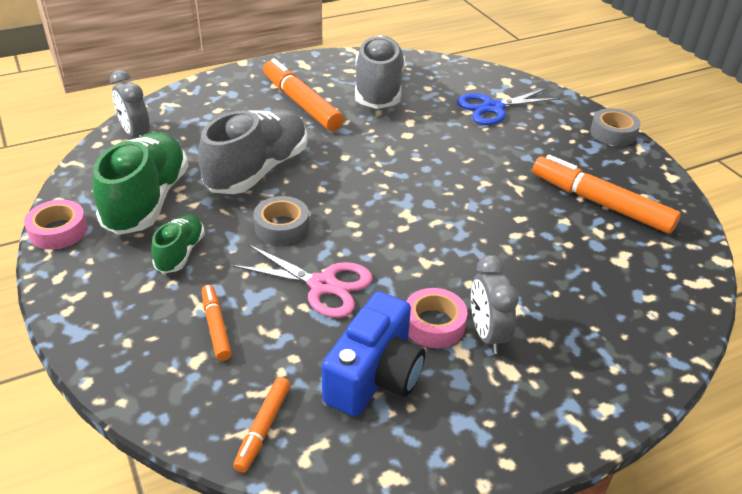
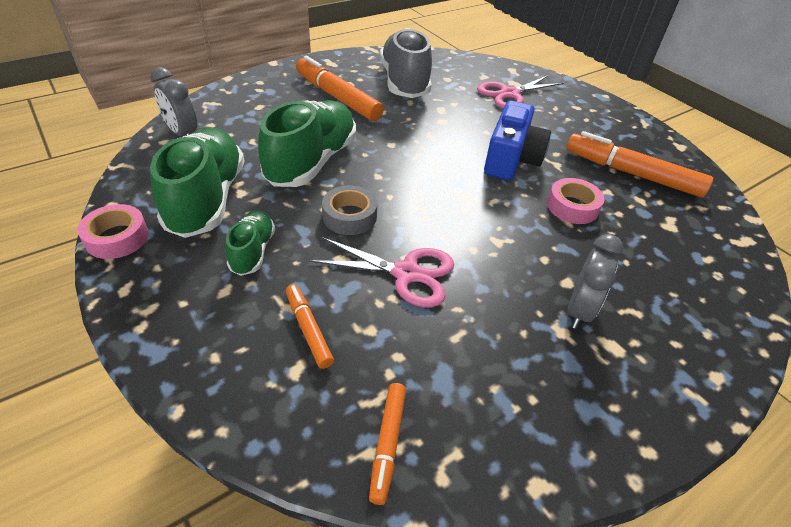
camera: 10 degrees left, 5 degrees up
(258, 170) = (312, 162): grey shoe -> green shoe
(374, 376) = (486, 367): blue camera -> blue camera (511, 159)
(434, 324) = (526, 305): pink tape -> pink tape (572, 207)
(487, 334) = (579, 310): grey clock -> grey clock turned 135 degrees counterclockwise
(492, 108) = (509, 94): blue scissors -> pink scissors
(613, 133) = (617, 111): grey tape -> none

